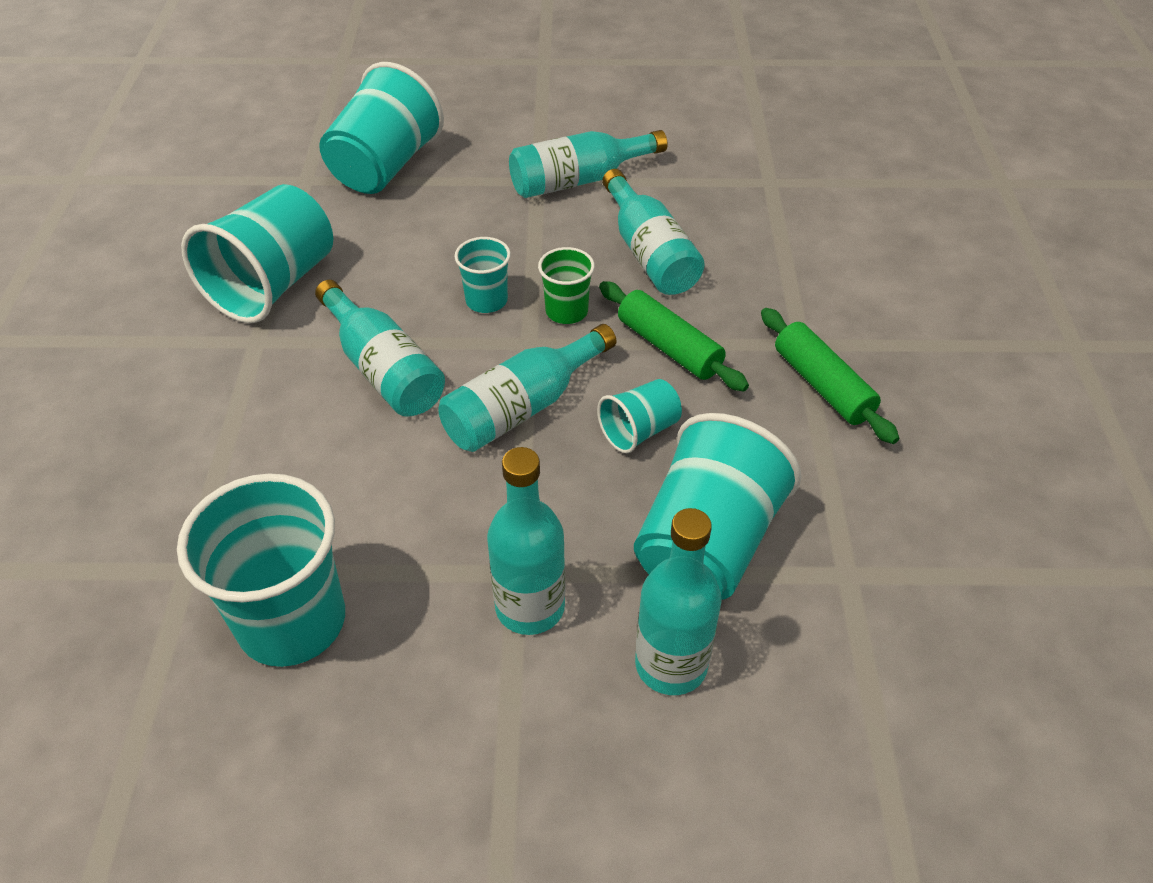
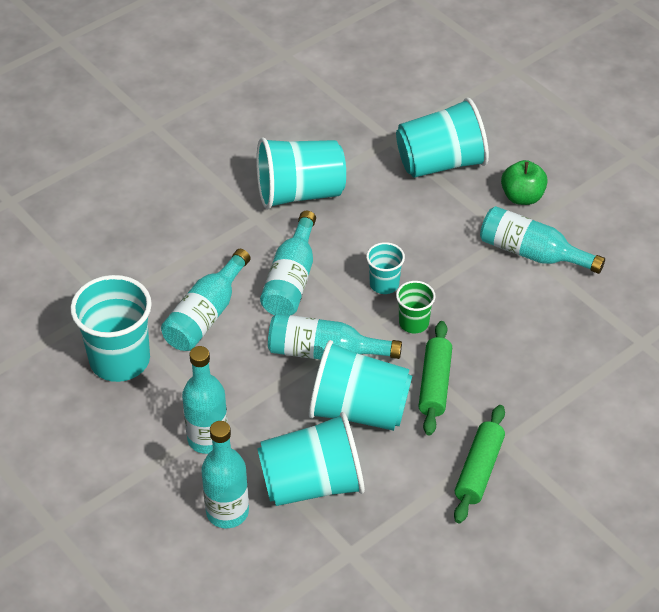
camera: 50 degrees right, 0 degrees up
(501, 145) = (522, 197): none -> green apple
(639, 431) = (358, 410): turquoise cup -> turquoise cup, size x1.96
(649, 253) = (504, 327): turquoise bottle -> turquoise bottle (206, 315)

